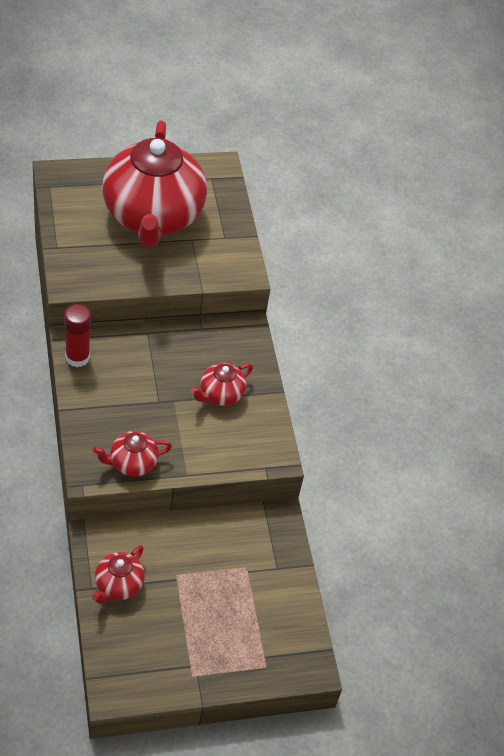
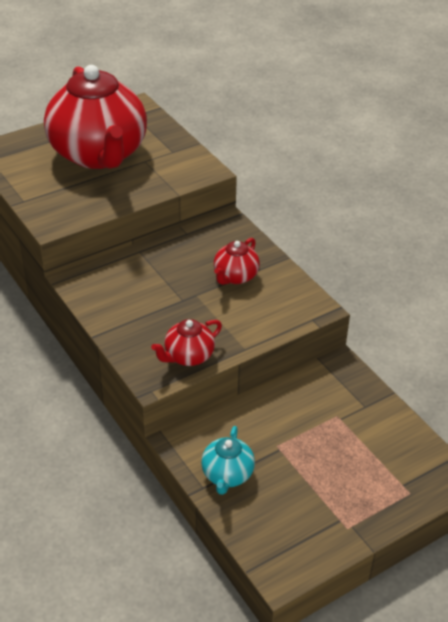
camera: 15 degrees left, 10 degrees down
(77, 357) = (85, 290): red glue stick -> none
(118, 585) = (227, 475): red teapot -> turquoise teapot

